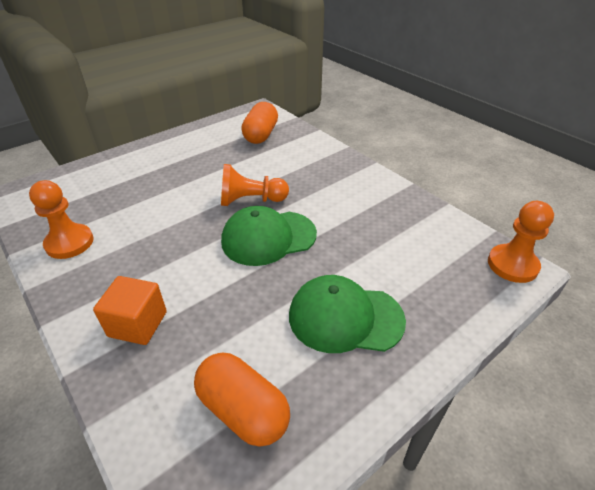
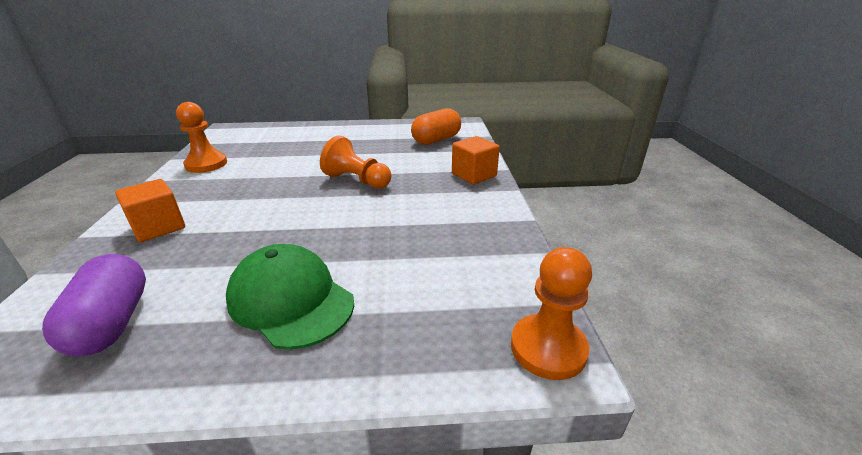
camera: 35 degrees right, 10 degrees down
(243, 410) = (112, 323): orange capsule -> purple capsule
(268, 238) = (329, 211): green cap -> none
(332, 160) = (474, 175): none -> orange cube

